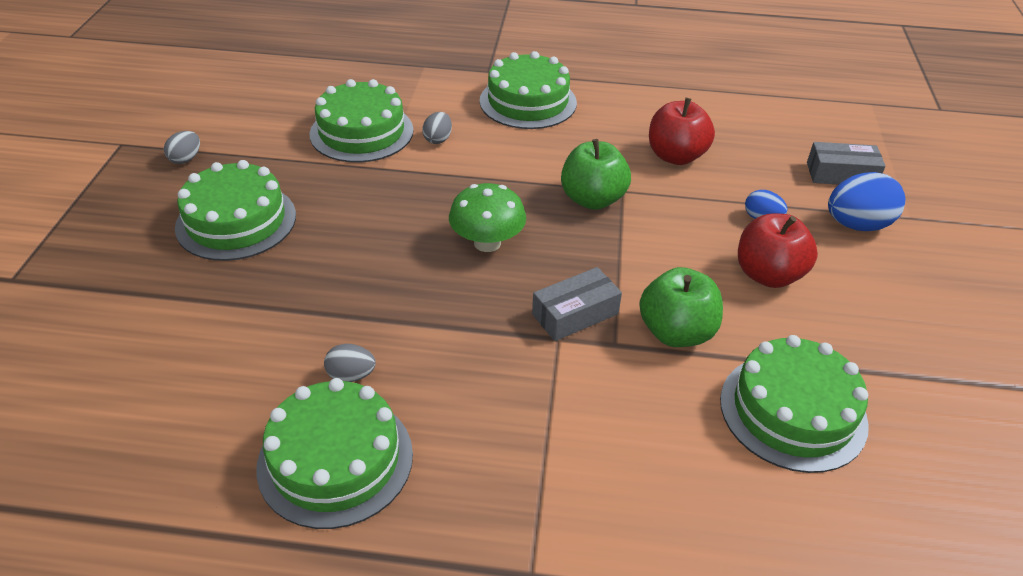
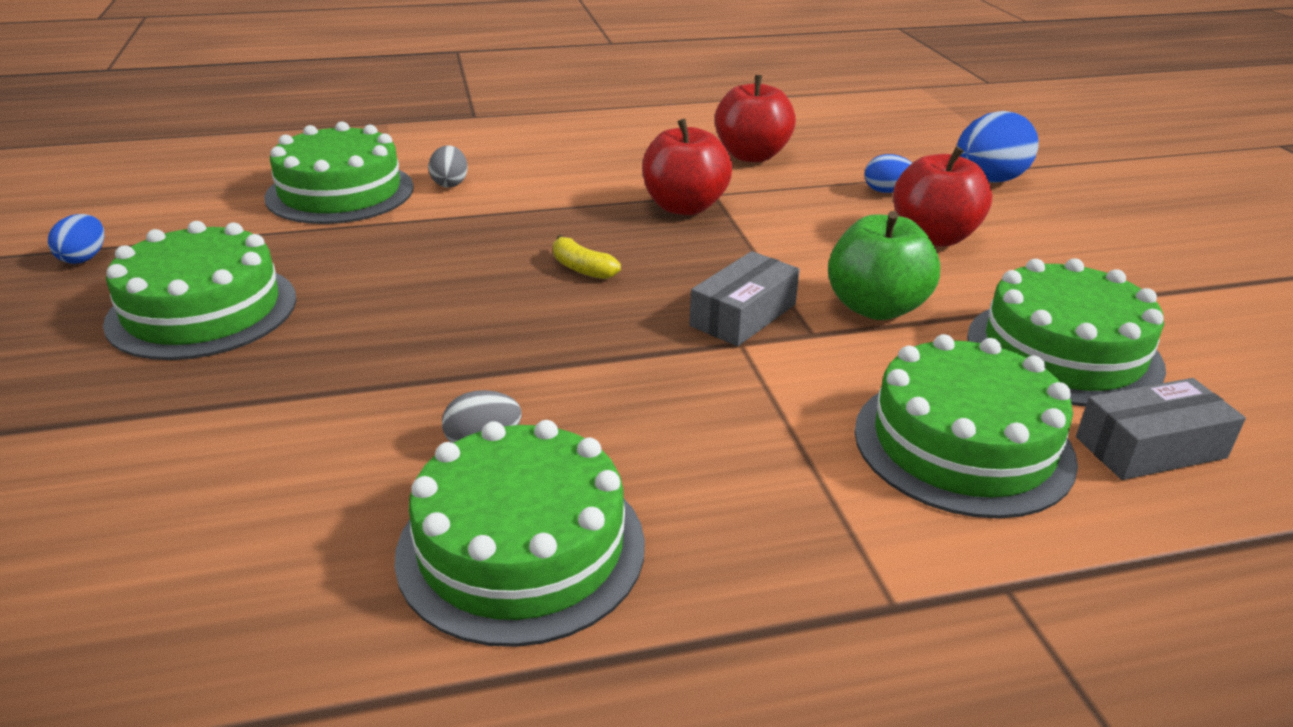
camera: 20 degrees left, 10 degrees down
(186, 159) = (84, 258): grey egg -> blue egg
(487, 243) = (582, 268): green mushroom -> yellow banana
(528, 102) = (542, 135): green cake -> green cake (963, 444)
(592, 199) = (684, 207): green apple -> red apple
(841, 174) = (937, 144): grey box -> grey box (1150, 447)

